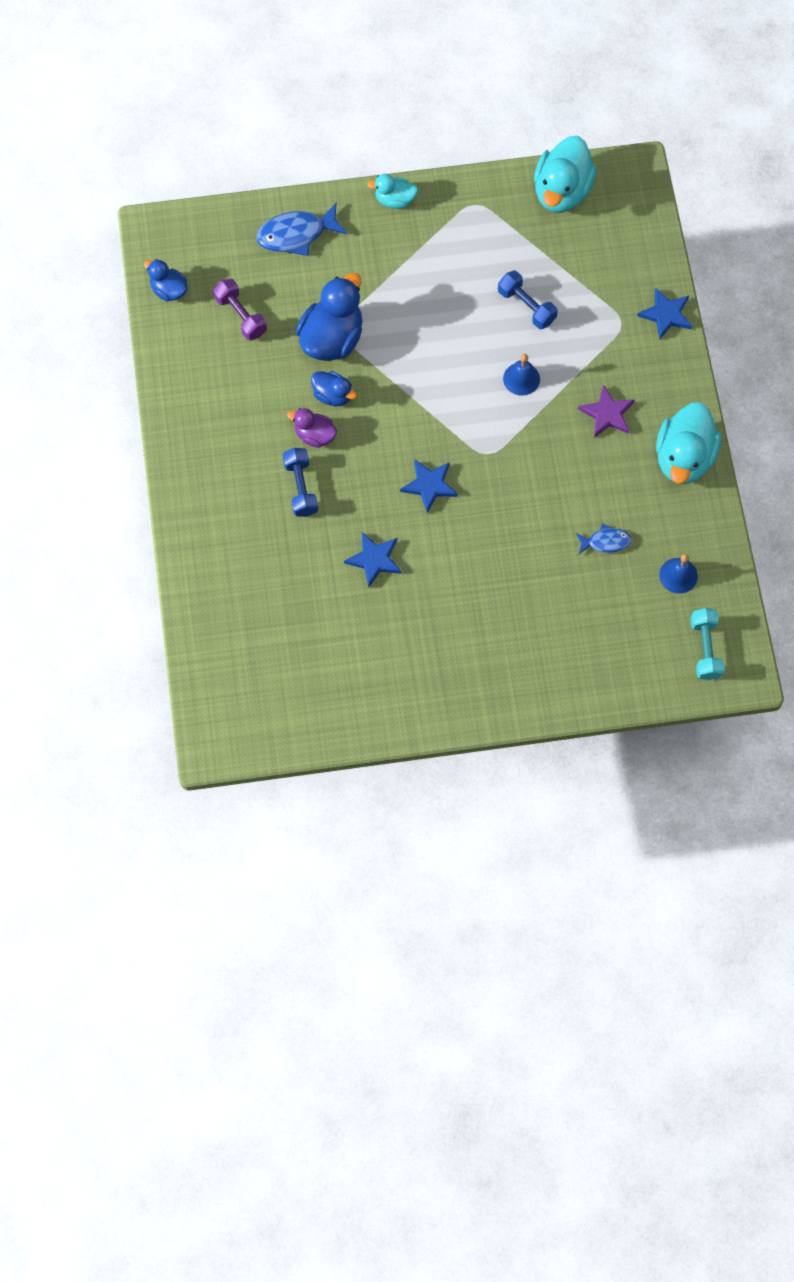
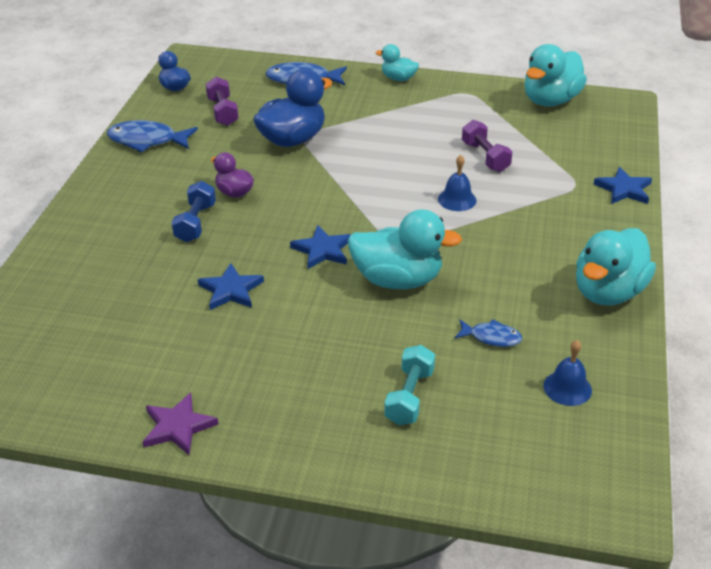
camera: 20 degrees right, 30 degrees down
(190, 386) = (147, 141): none -> blue fish
(333, 395) = (269, 172): blue duck -> none
(507, 501) = (397, 280): none -> turquoise duck
(526, 306) = (485, 157): blue dumbbell -> purple dumbbell
(607, 414) = (535, 241): purple star -> purple star (178, 427)
(705, 648) = (578, 467): turquoise dumbbell -> turquoise dumbbell (409, 396)

